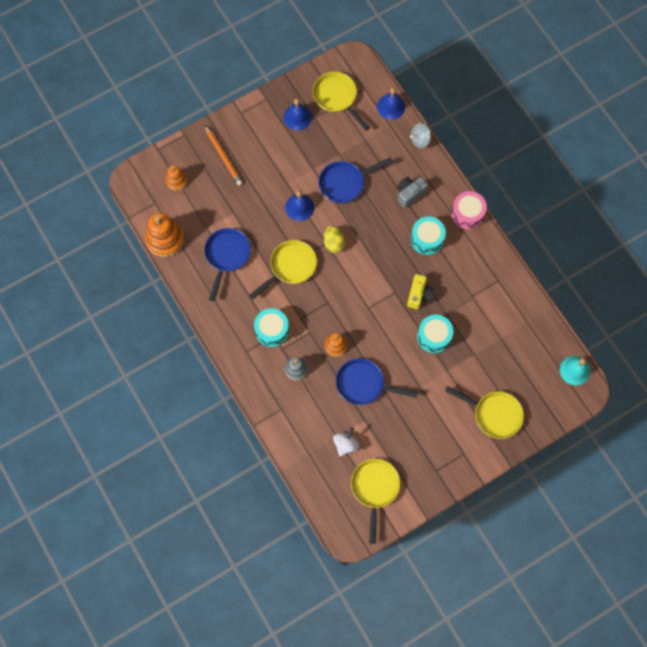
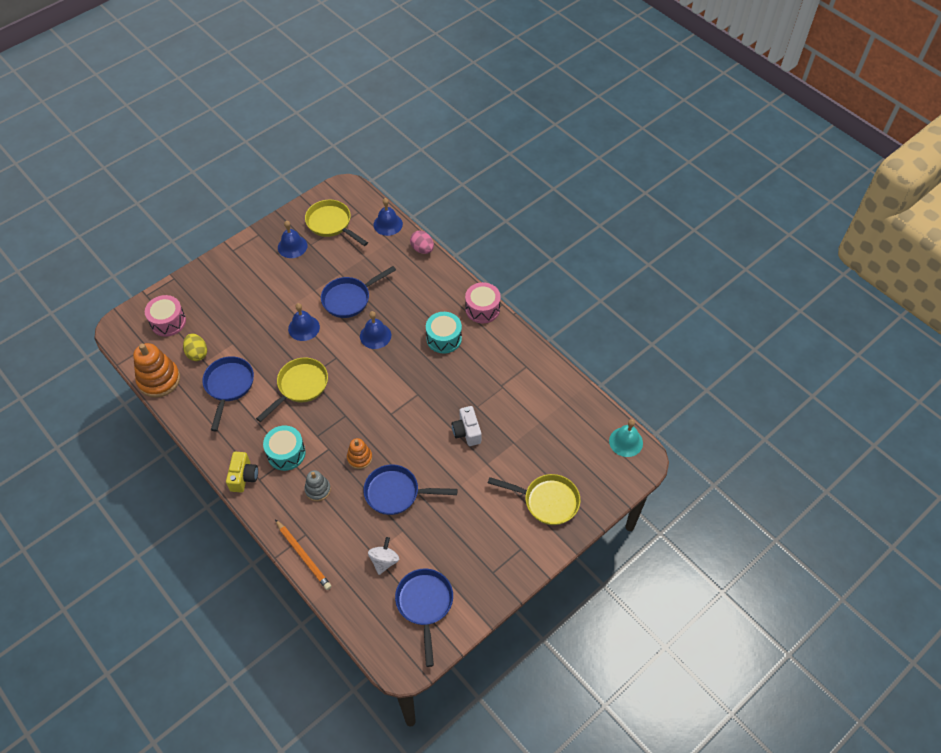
camera: 10 degrees left, 15 degrees down
(176, 181) = (168, 322): orange stacking toy -> pink drum
(223, 157) = (217, 292): orange pencil -> orange pencil (303, 556)
(333, 243) = (344, 356): yellow egg -> yellow egg (197, 353)
(364, 226) = (375, 335): none -> blue bell
(375, 489) = (425, 605): yellow pan -> blue pan
(410, 194) = (419, 299): grey camera -> none
(419, 295) = (444, 393): yellow camera -> yellow camera (243, 477)
(420, 140) = (422, 249): grey spinning top -> pink egg
(434, 337) = (467, 432): turquoise drum -> white camera

